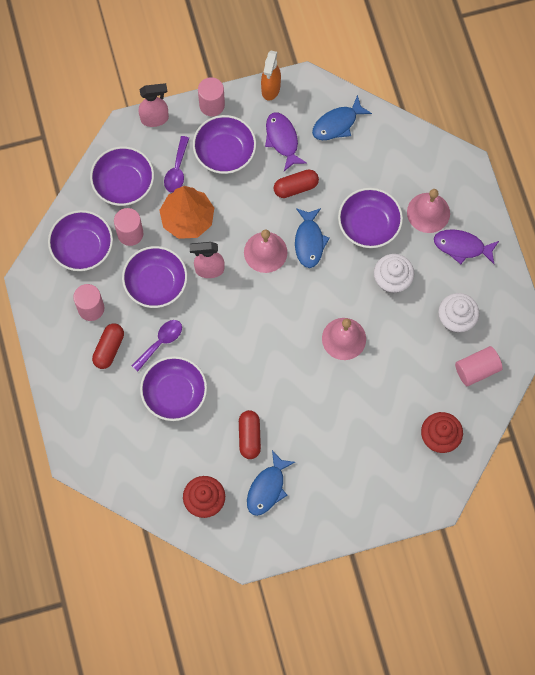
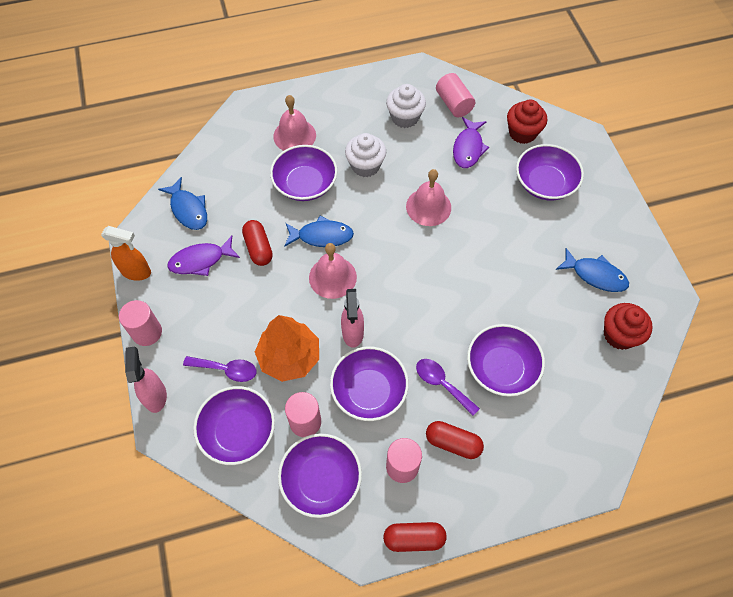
camera: 90 degrees left, 10 degrees down
(225, 152) = (209, 318): purple bowl -> purple bowl (545, 183)
(249, 437) = (542, 292): red capsule -> red capsule (414, 538)
(462, 247) = (331, 111): purple fish -> purple fish (468, 148)

